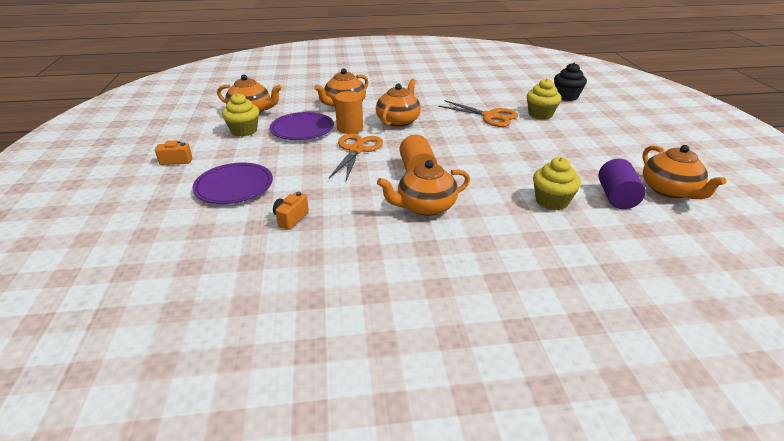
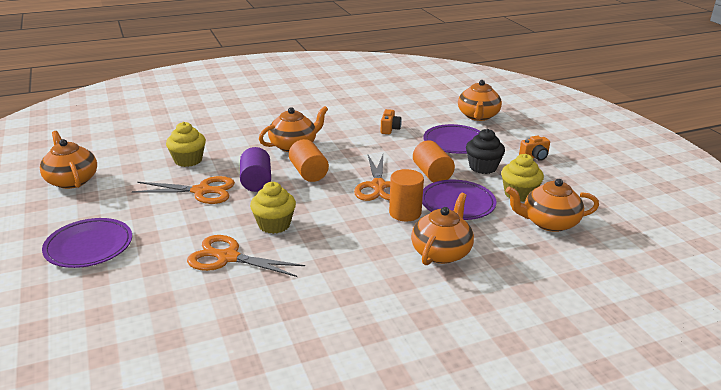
camera: 165 degrees right, 5 degrees down
(297, 155) = (432, 174): none -> orange cylinder
(398, 121) = (351, 232): orange teapot -> orange teapot (478, 116)
(524, 164) = (201, 191): none -> orange scissors
(540, 114) = (151, 272): yellow cupcake -> yellow cupcake (274, 225)
(566, 96) = (82, 328): black cupcake -> black cupcake (483, 167)
(596, 132) = (89, 247): none -> purple plate
(616, 197) = (128, 169): purple cylinder -> purple cylinder (256, 182)

